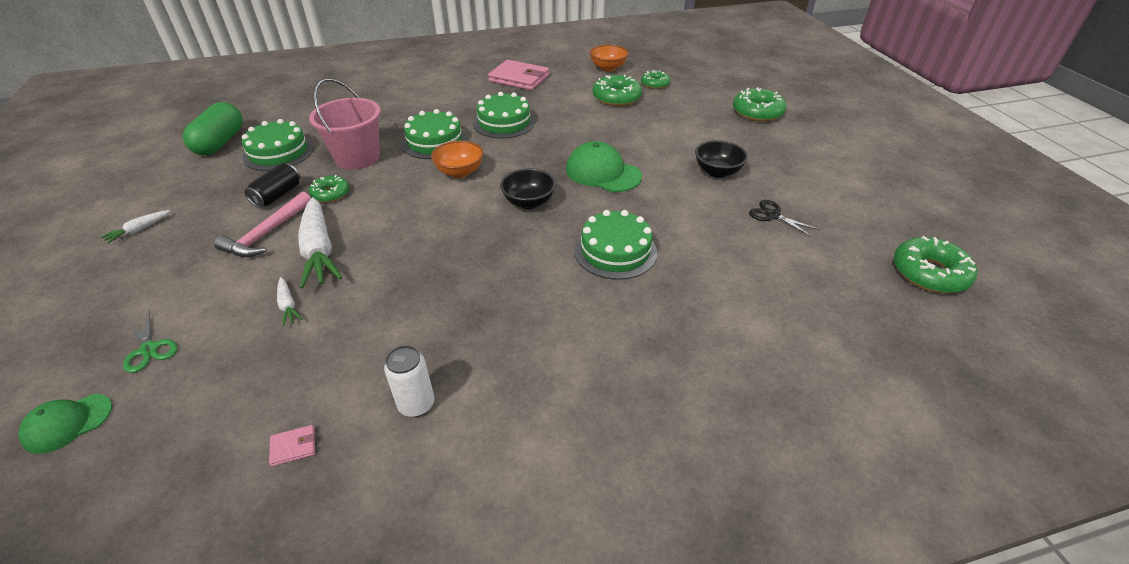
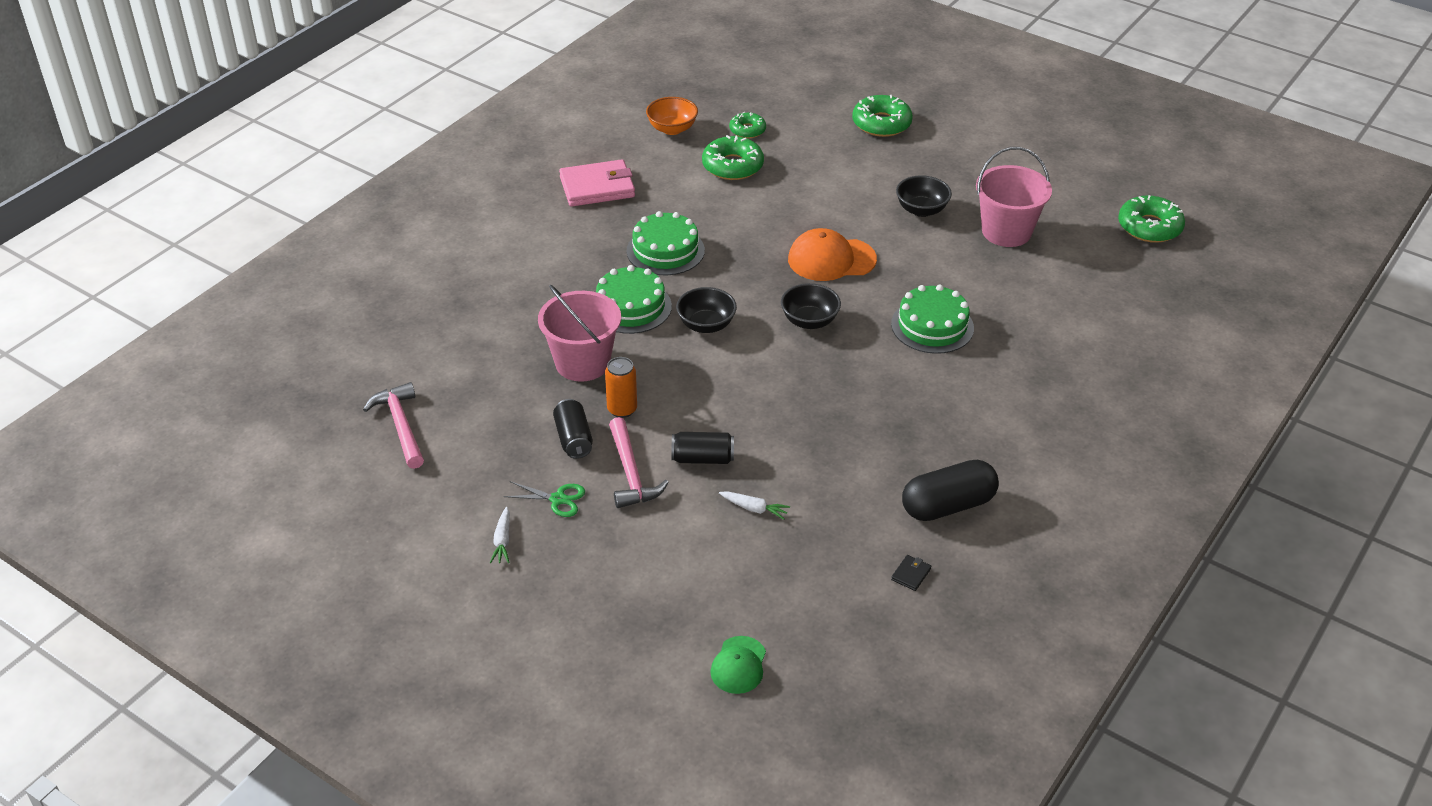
camera: 40 degrees left, 0 degrees up
(149, 349) = (704, 598): green scissors -> green scissors (558, 499)
(220, 142) = (401, 426): green capsule -> pink hammer
(278, 152) = (489, 401): green cake -> none
(293, 447) = (911, 574): pink wallet -> black wallet
(319, 250) = (702, 458): white carrot -> black can
(330, 194) = (622, 409): green donut -> orange can
(416, 404) = (948, 505): white can -> black capsule
(459, 172) = (706, 325): orange bowl -> black bowl
(603, 173) = (831, 259): green cap -> orange cap
(772, 215) = (1006, 231): black scissors -> pink bucket

